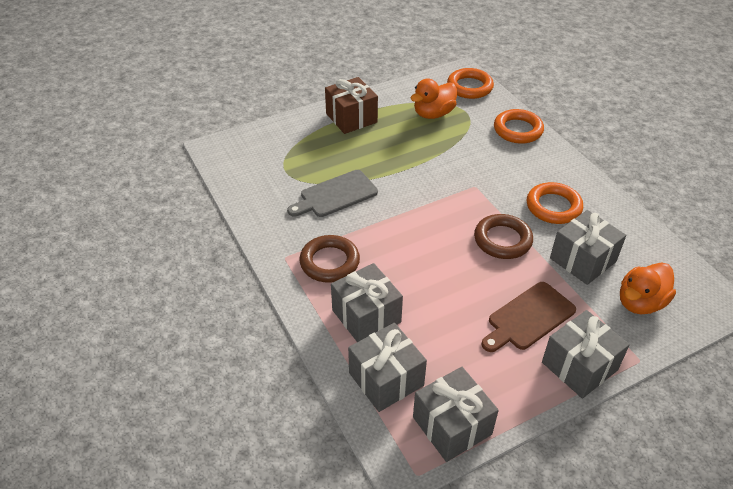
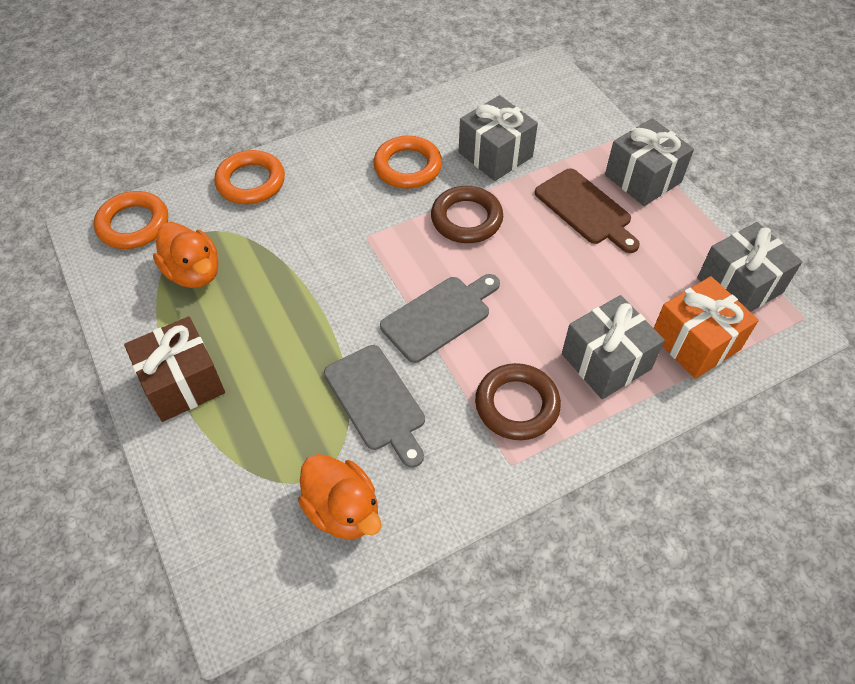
camera: 90 degrees left, 10 degrees up
(386, 379) = (695, 342): grey gift -> orange gift
(405, 224) = (439, 316): none -> grey cutting board
(640, 302) = (552, 122): orange duck -> orange duck (343, 510)

